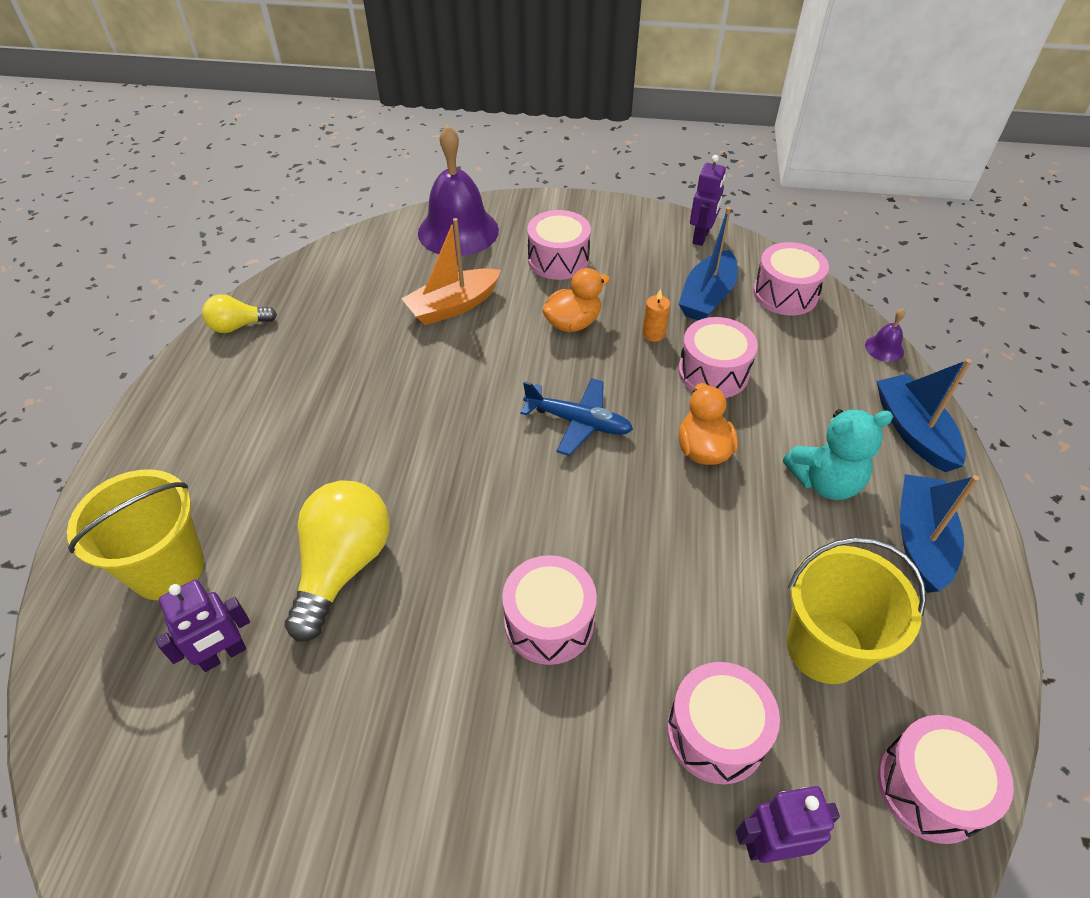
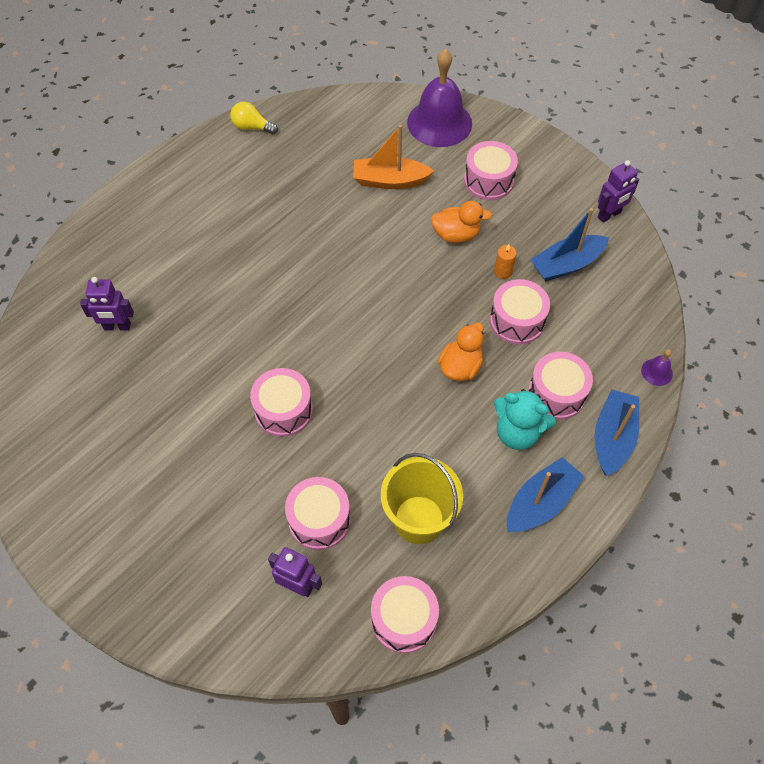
camera: 35 degrees right, 10 degrees up
(168, 568) = (120, 264): yellow bucket -> none
(343, 566) = (204, 314): yellow light bulb -> none
(578, 422) = (400, 304): blue plane -> none
(785, 294) = (627, 292): pink drum -> pink drum (556, 394)

